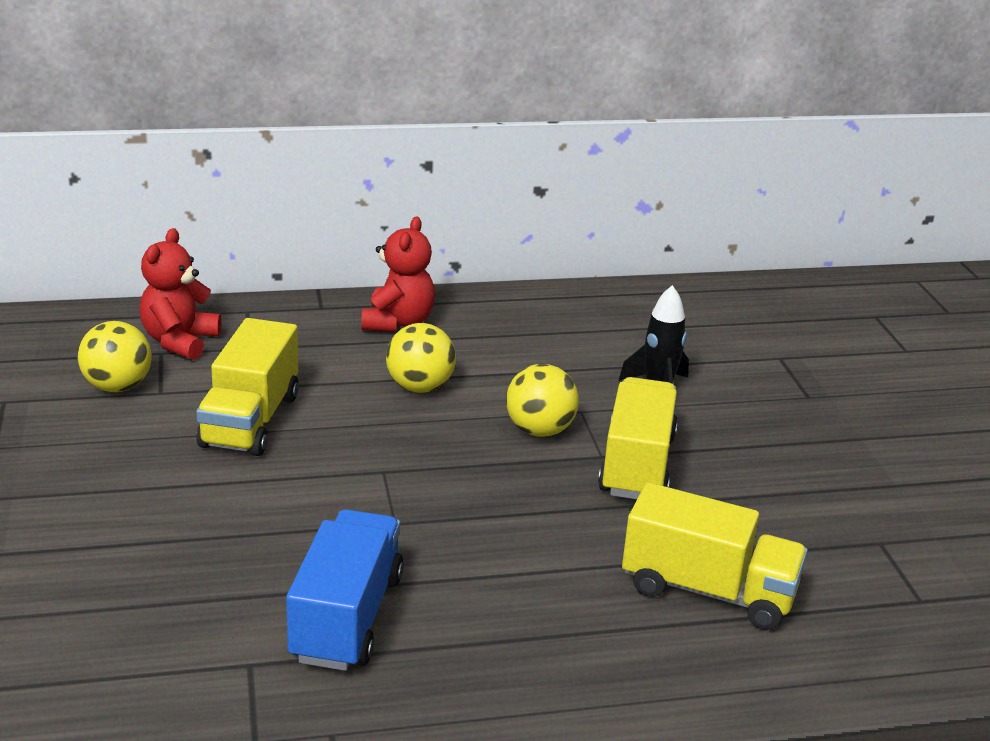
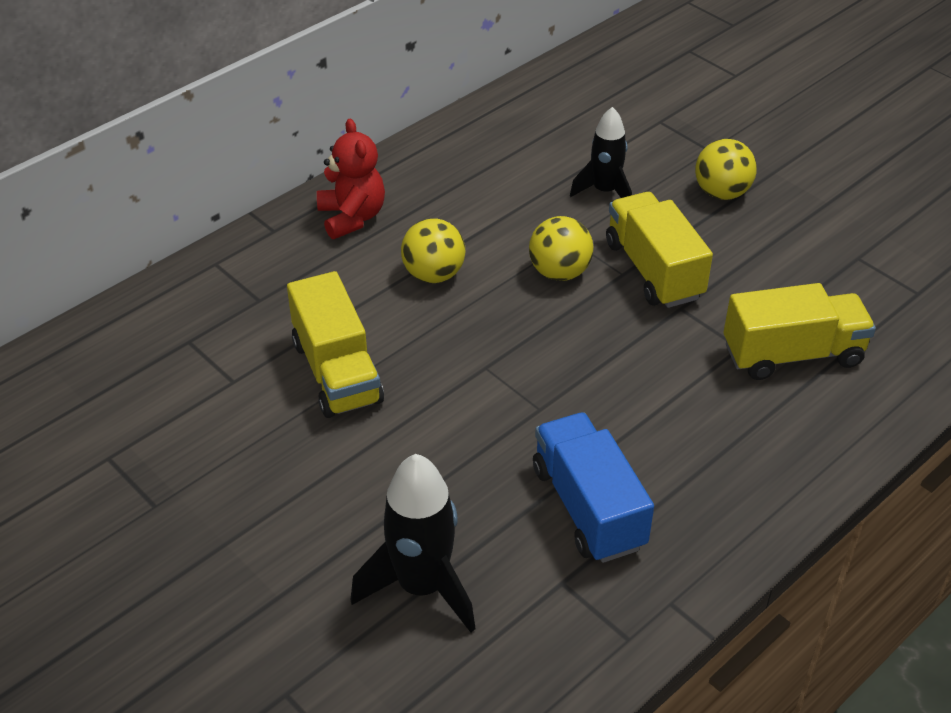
camera: 30 degrees left, 15 degrees up
(117, 387) = (191, 394): yellow ball -> yellow ball (721, 193)
(124, 604) = (422, 586): none -> black rocket
(179, 341) = (192, 322): red teddy bear -> none

